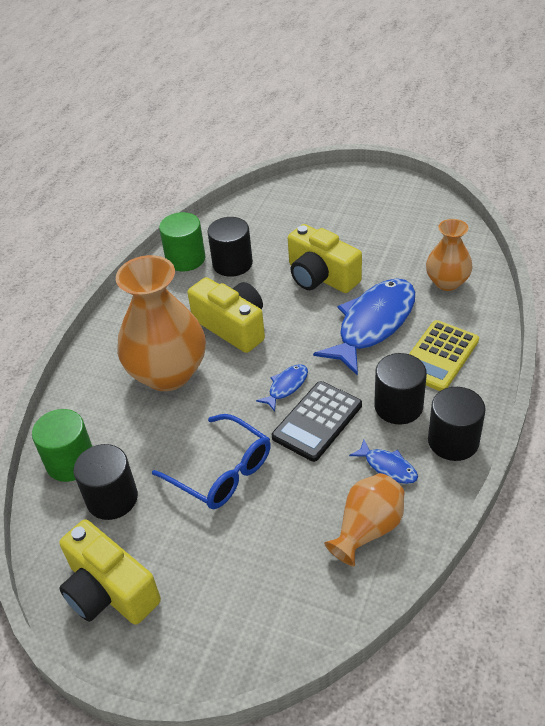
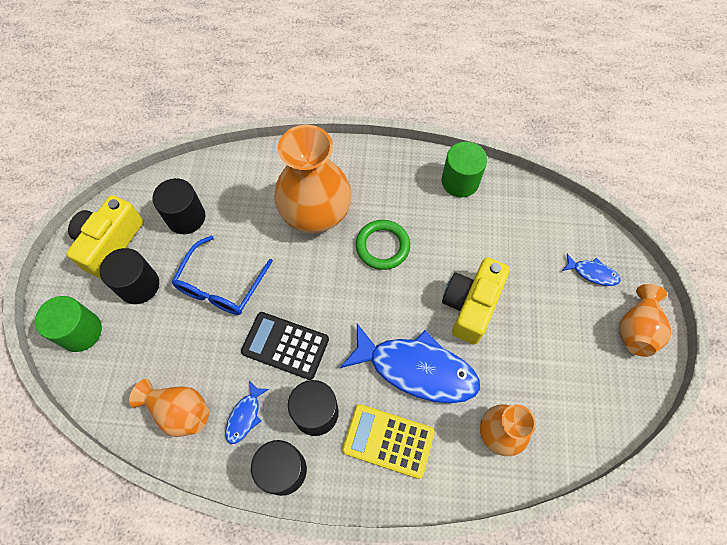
camera: 70 degrees right, 20 degrees up
(71, 462) = (215, 178): green cylinder -> green cylinder (80, 331)
(232, 264) = (465, 222): black cylinder -> black cylinder (139, 285)
(232, 326) = (382, 246): yellow camera -> green ring
(286, 386) = (320, 310): blue fish -> blue fish (592, 273)
(376, 187) = (636, 329): none -> orange vase

